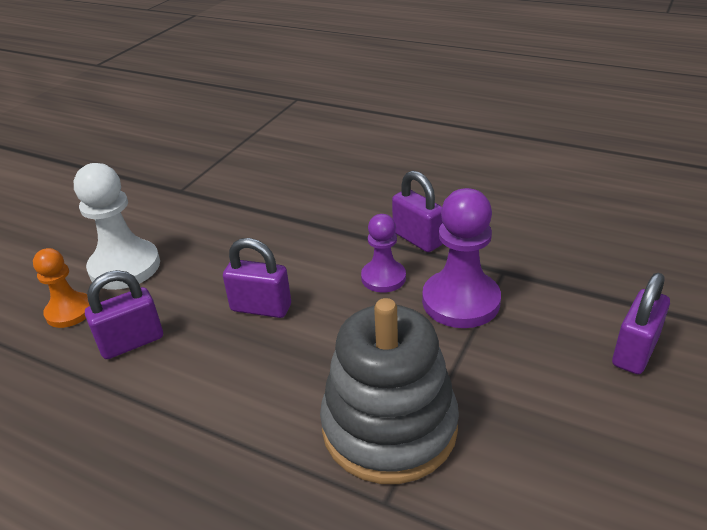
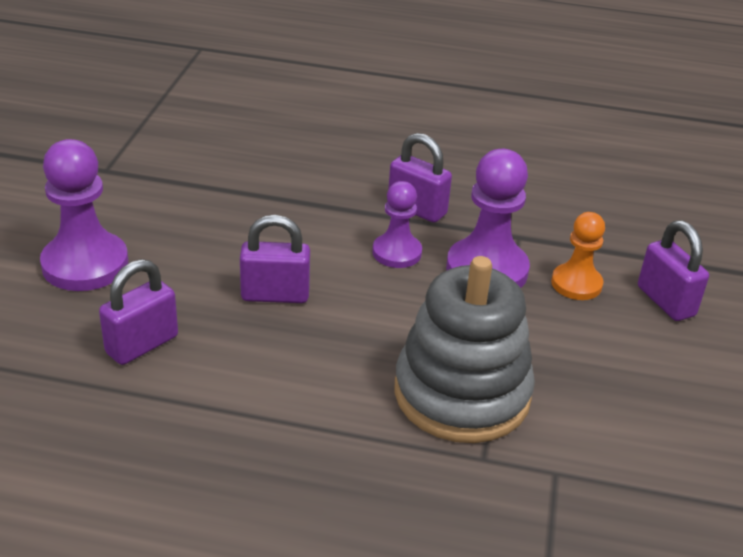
camera: 20 degrees left, 0 degrees up
(69, 312) = (43, 320): orange pawn -> orange pawn (576, 284)
(125, 267) = (85, 264): white pawn -> purple pawn
(634, 351) = (665, 301): purple padlock -> purple padlock turned 45 degrees counterclockwise

